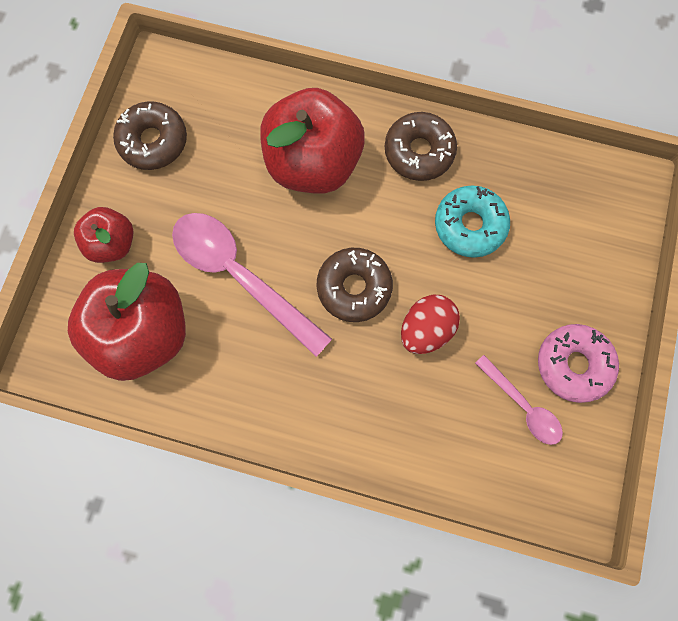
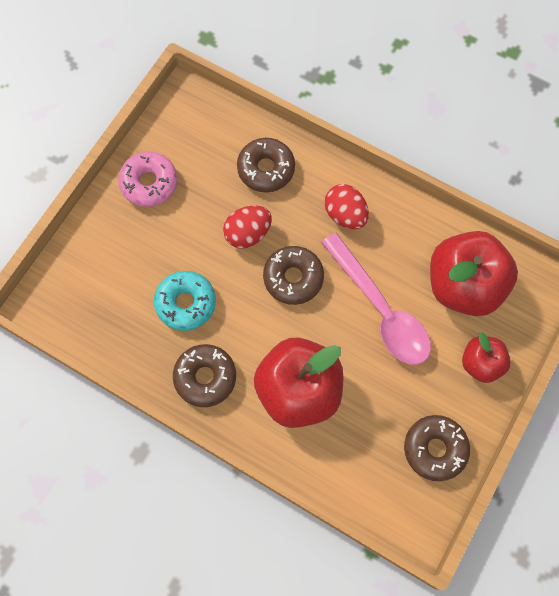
camera: 165 degrees left, 5 degrees down
(311, 387) = (345, 214): none -> red egg
(431, 425) = (266, 169): none -> brown donut
(522, 405) = (196, 166): pink spoon -> none

